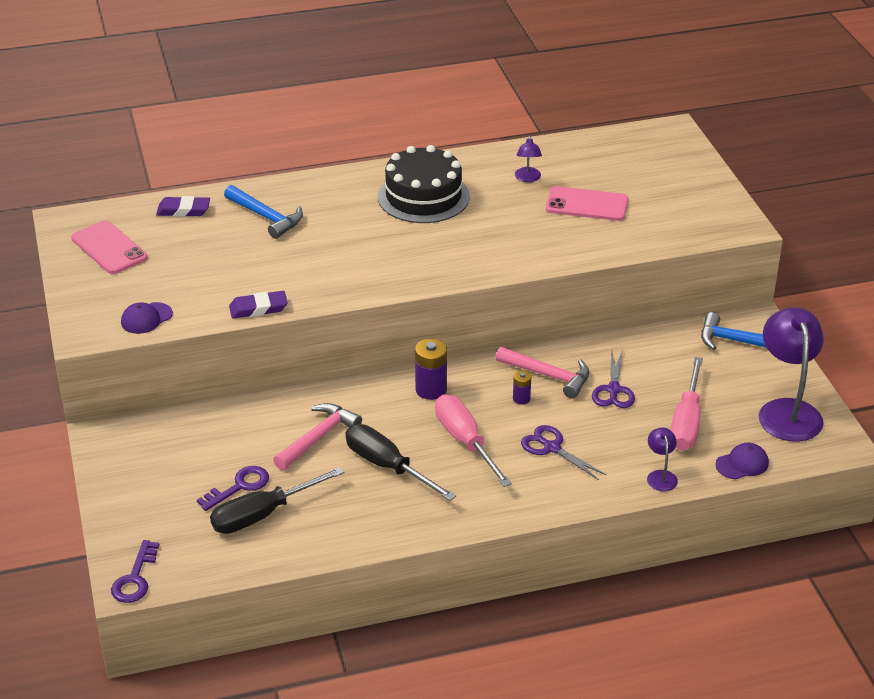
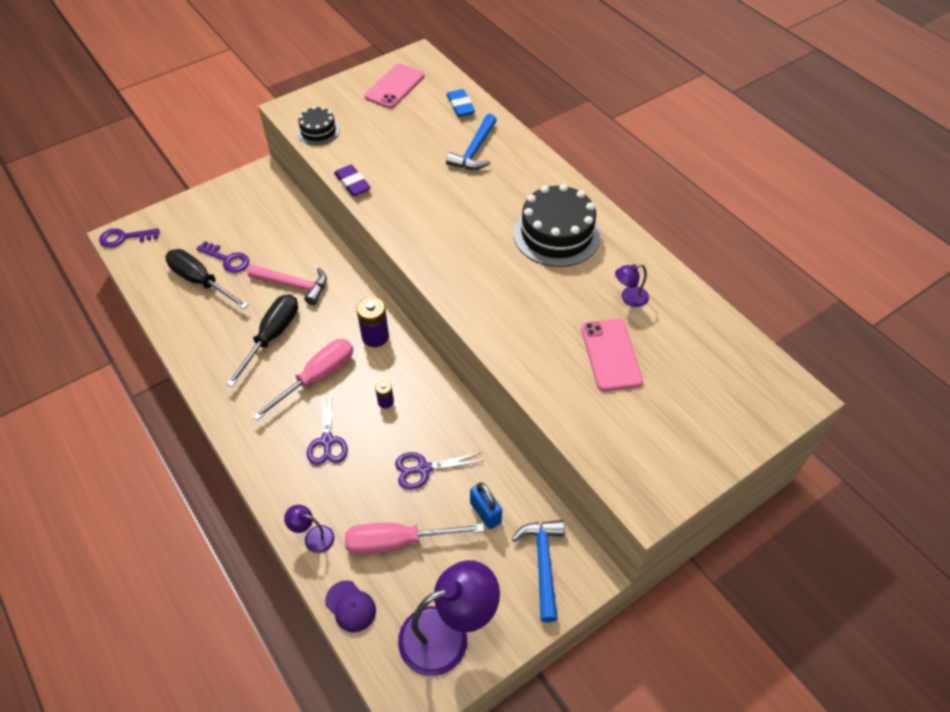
camera: 70 degrees right, 15 degrees up
(146, 318) = (318, 131): purple cap -> black cake
(183, 210) = (460, 106): purple eraser -> blue eraser
(548, 376) = (424, 413): pink hammer -> none
(552, 448) = (327, 441): purple scissors -> purple scissors turned 150 degrees clockwise
(660, 476) = (313, 537): purple lamp -> purple lamp turned 135 degrees counterclockwise
(676, 362) = (485, 512): none -> blue padlock

